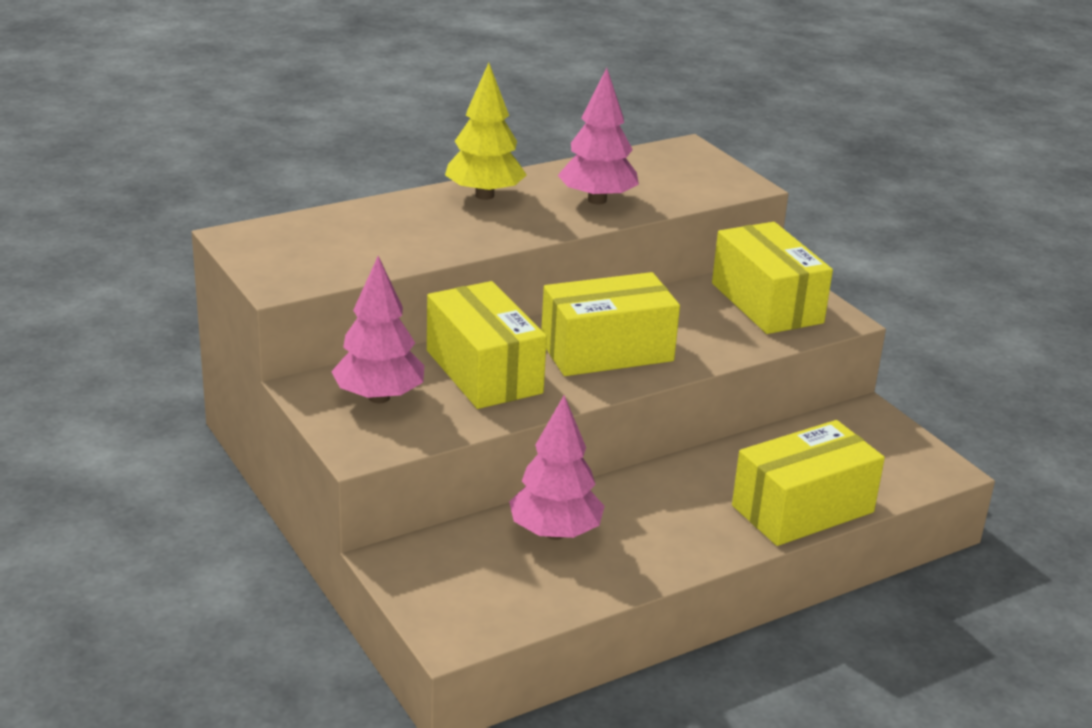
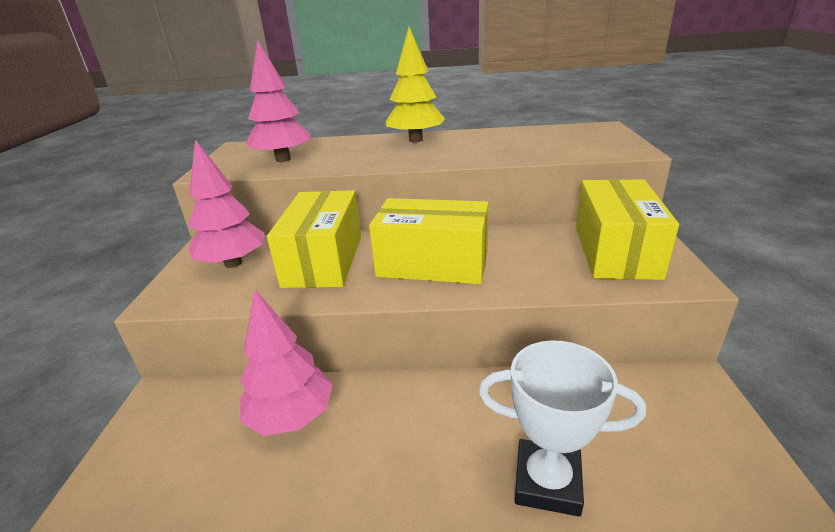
camera: 35 degrees right, 0 degrees up
(597, 200) = (492, 149): pink tree -> pink tree (283, 159)
(802, 509) = (547, 482): yellow box -> white trophy

